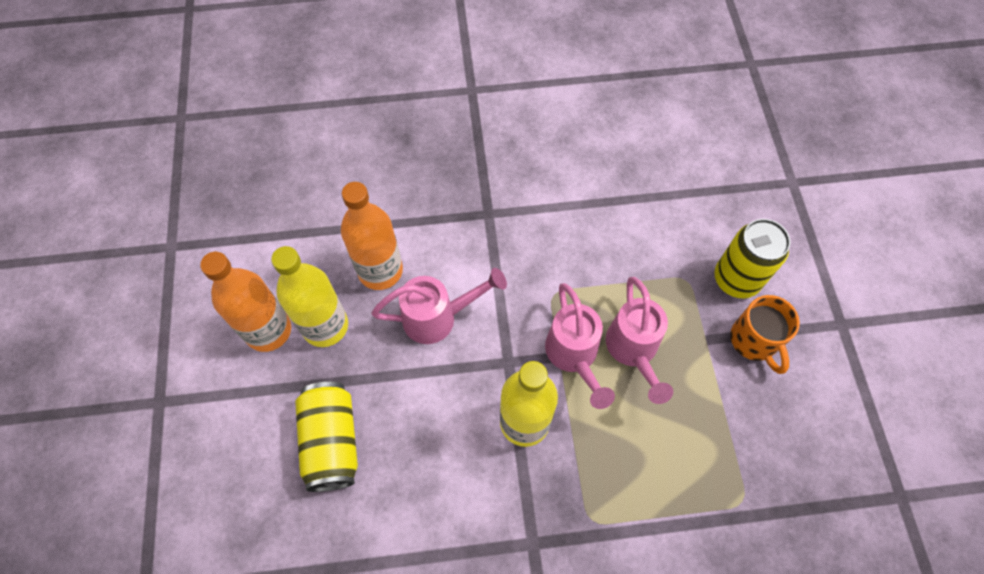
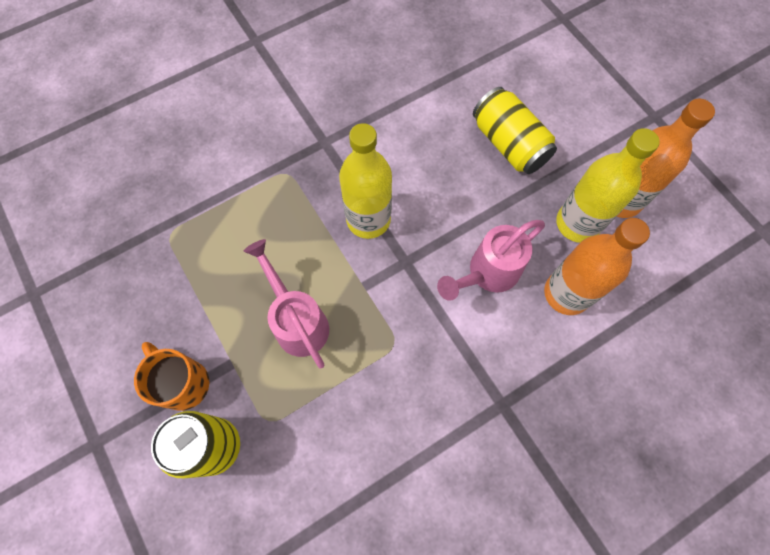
camera: 155 degrees right, 5 degrees up
(574, 357) = (349, 292): pink watering can -> none

